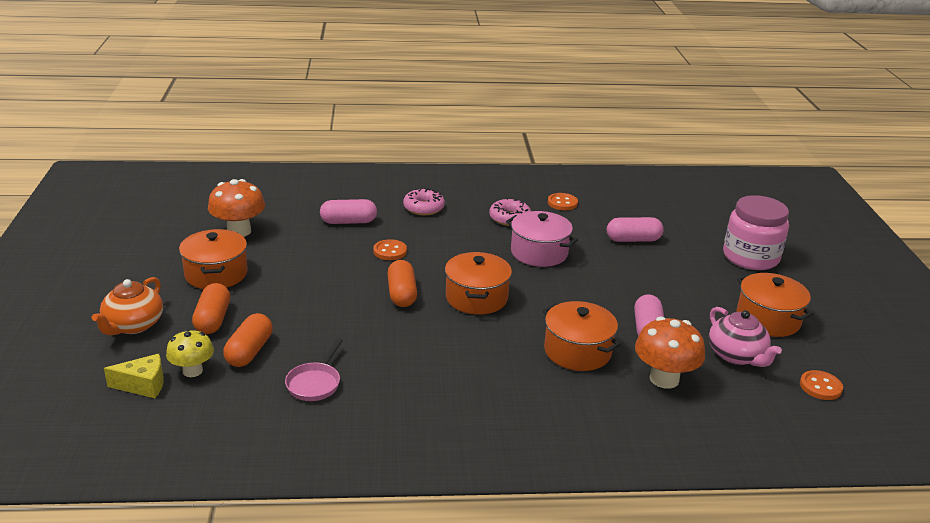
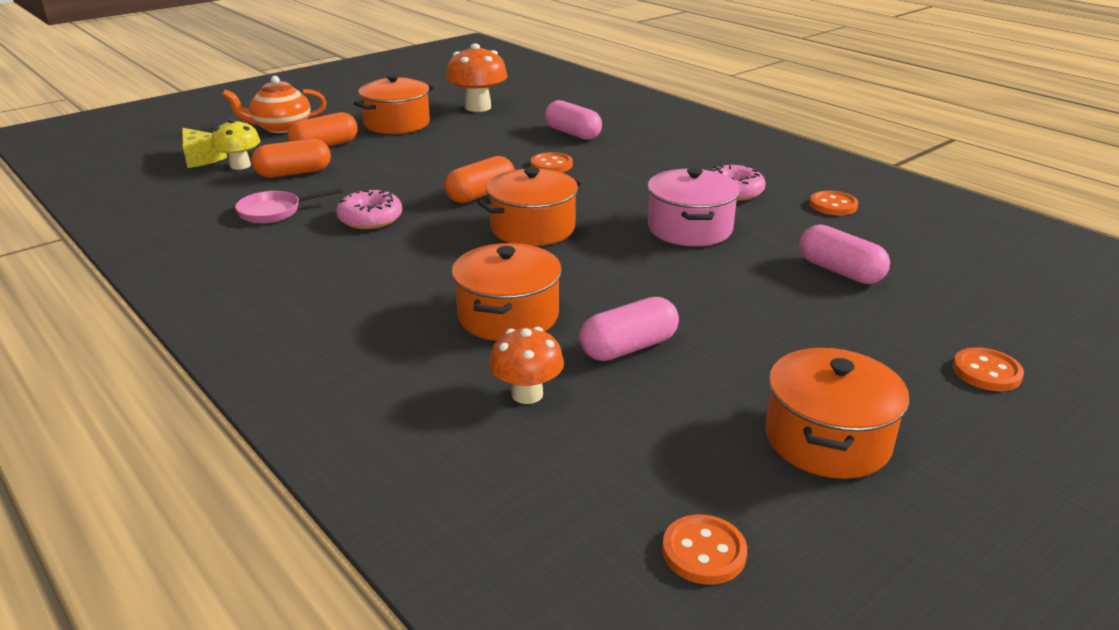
camera: 55 degrees right, 0 degrees up
(423, 208) = (665, 150): pink donut -> pink donut (370, 219)
(664, 379) = (527, 394): orange mushroom -> orange mushroom, size x0.65
(737, 356) = (673, 438): pink teapot -> none
(750, 257) = (986, 372): pink jar -> orange button

